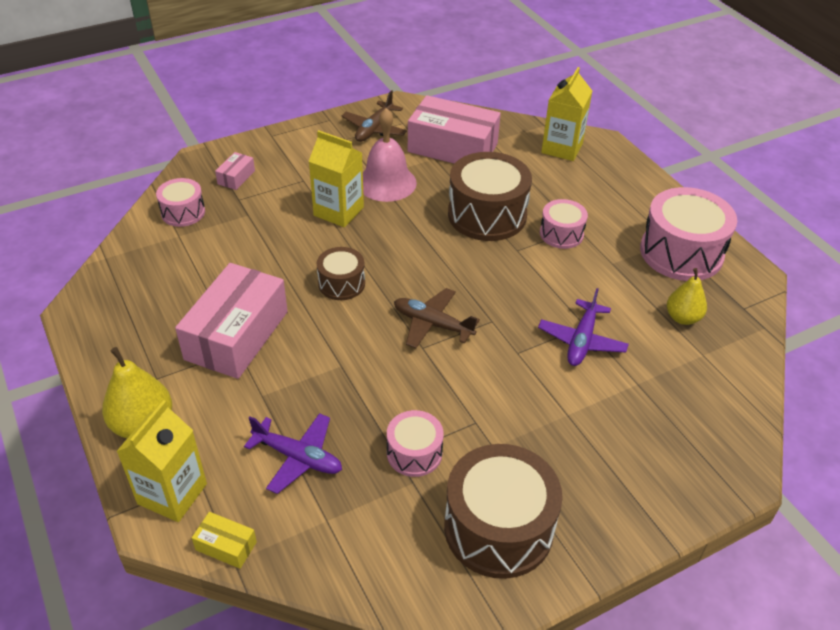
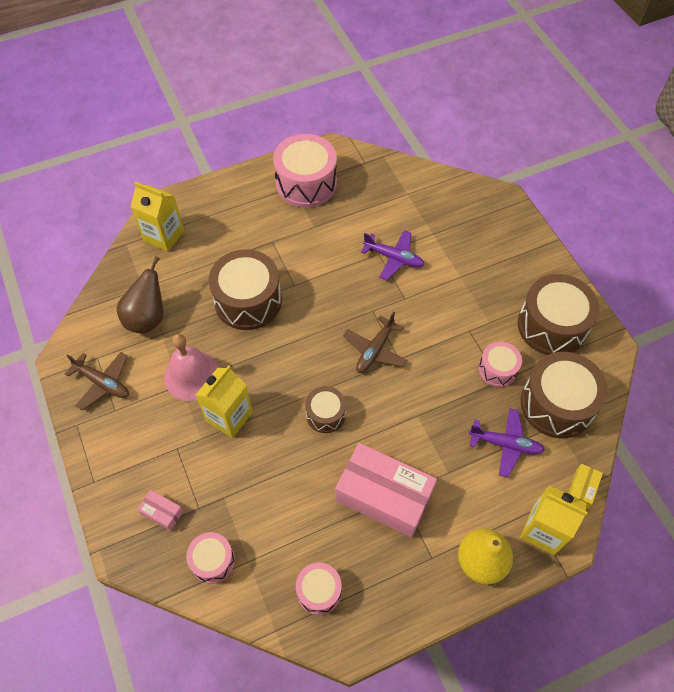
camera: 85 degrees left, 15 degrees up
(298, 457) = (505, 444): purple plane -> purple plane turned 75 degrees clockwise
(360, 524) = (557, 404): none -> brown drum
(452, 148) = (147, 318): pink box -> brown pear
(561, 234) = (277, 253): pink drum -> pink drum (319, 591)
(682, 318) = (373, 197): yellow pear -> none

